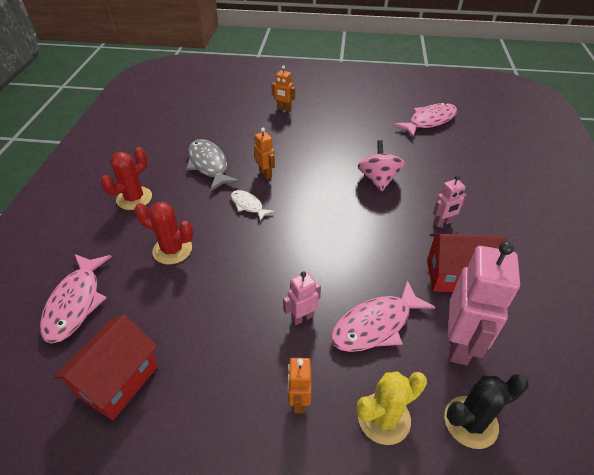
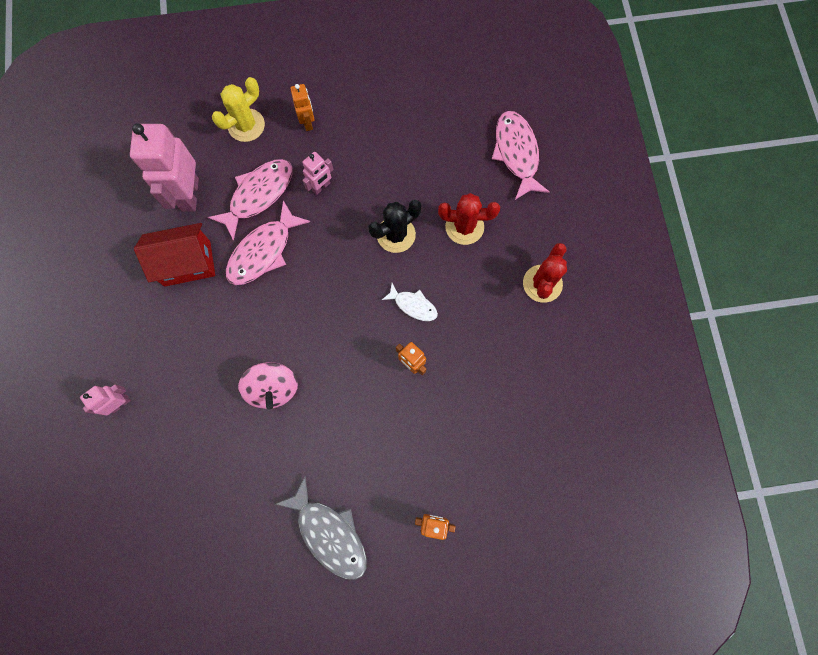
camera: 165 degrees right, 30 degrees up
(118, 381) = (442, 104): red house -> none
(209, 165) = (486, 361): grey fish -> grey fish (329, 533)
(429, 121) = (209, 548): pink fish -> pink fish (263, 251)
(442, 223) = (197, 333): pink robot -> pink robot (120, 403)
(470, 422) = (185, 137): black cactus -> black cactus (396, 235)

